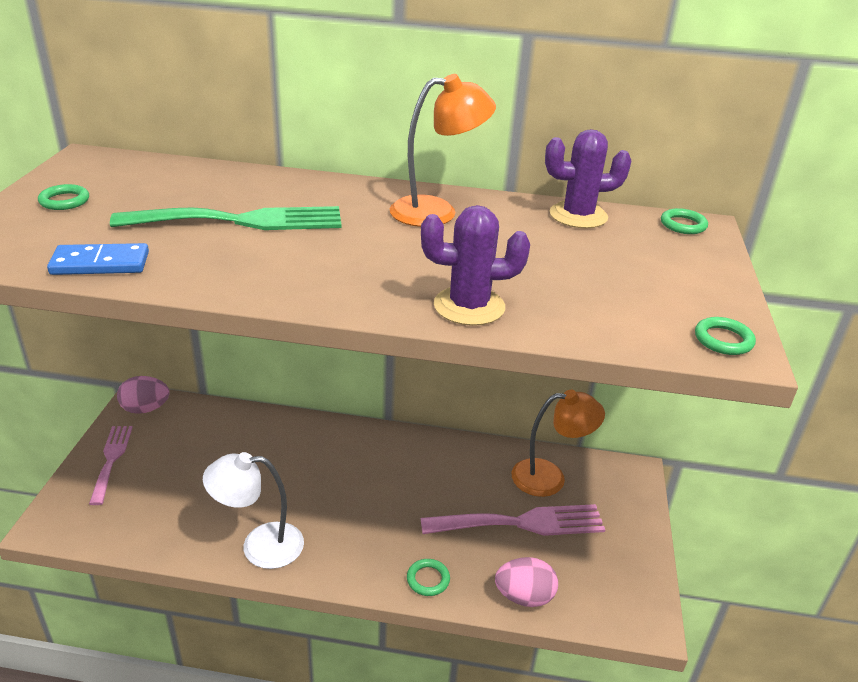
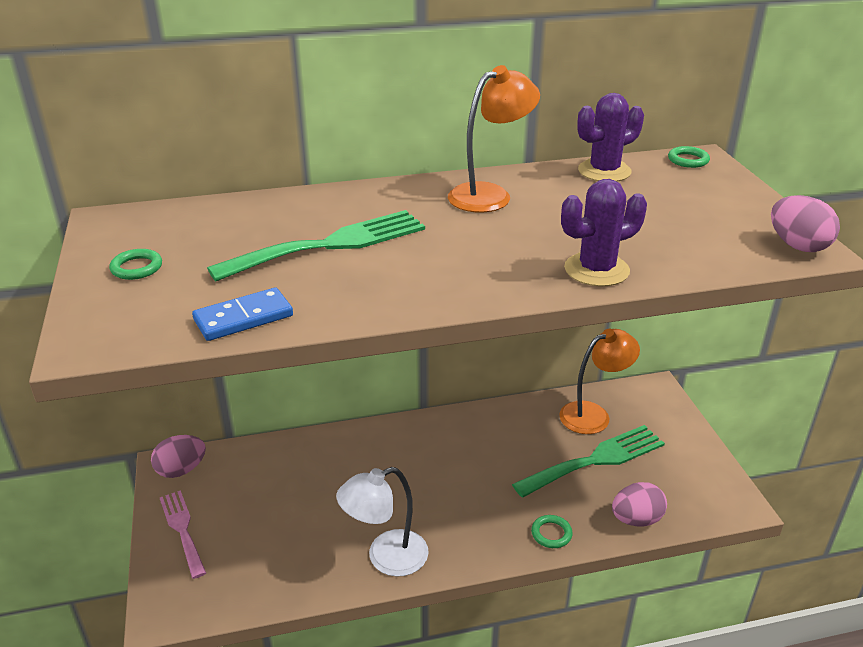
camera: 20 degrees left, 0 degrees up
(522, 523) = (596, 460): pink fork -> green fork
(723, 340) = (797, 246): green ring -> pink egg

